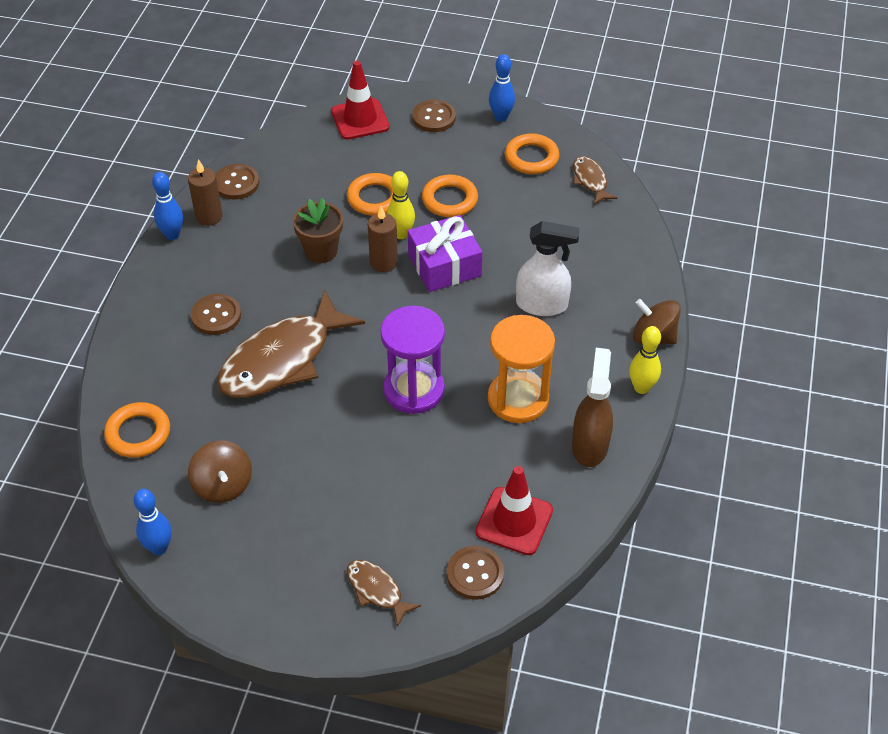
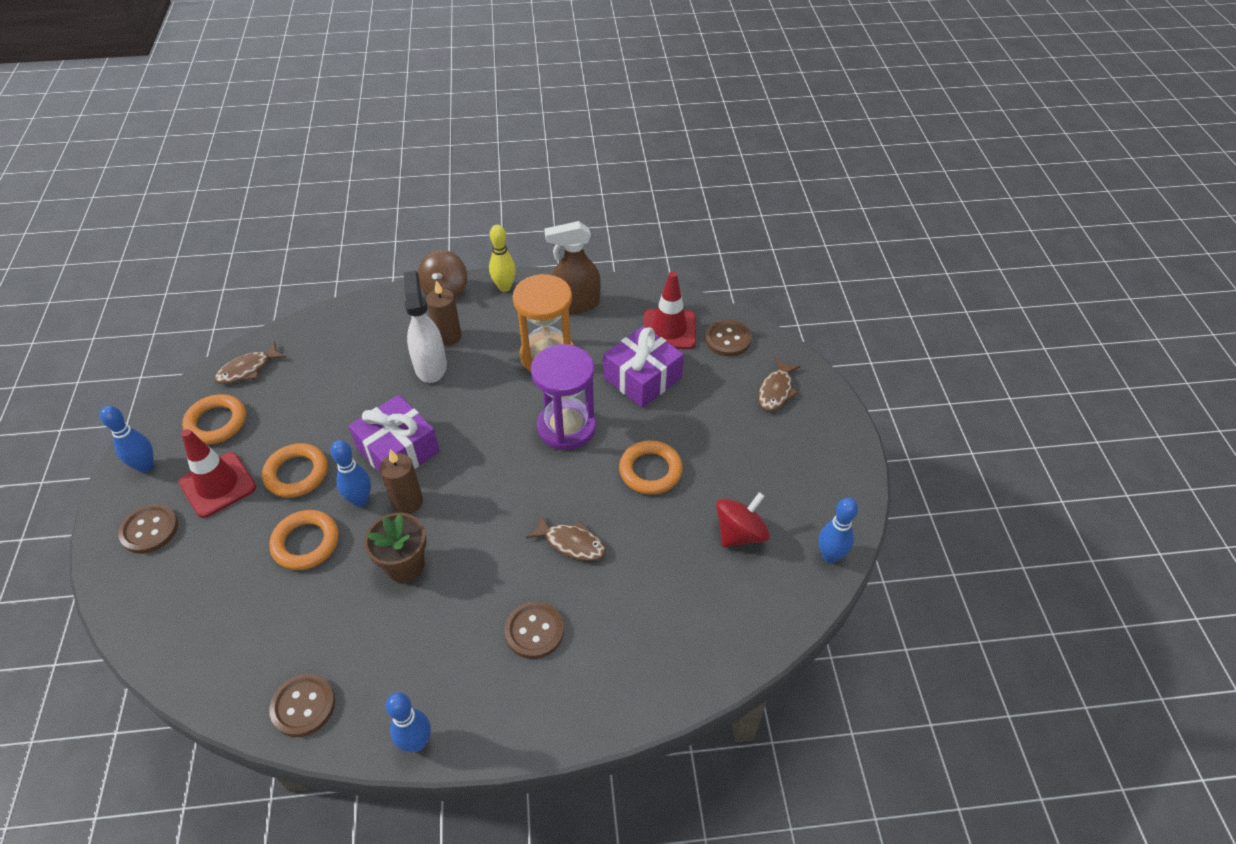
camera: 110 degrees left, 0 degrees up
(138, 433) = (720, 635): orange ring -> orange ring (650, 471)
(209, 216) = (373, 712): brown candle -> brown candle (448, 337)
(223, 485) = (740, 533): brown spinning top -> red spinning top
(282, 359) = (571, 543): brown fish -> brown fish, size x0.46
(360, 119) = (157, 607): red traffic cone -> red traffic cone (218, 485)
(401, 234) = (360, 500): yellow bowling pin -> blue bowling pin
(451, 472) = (642, 378): none -> purple gift

